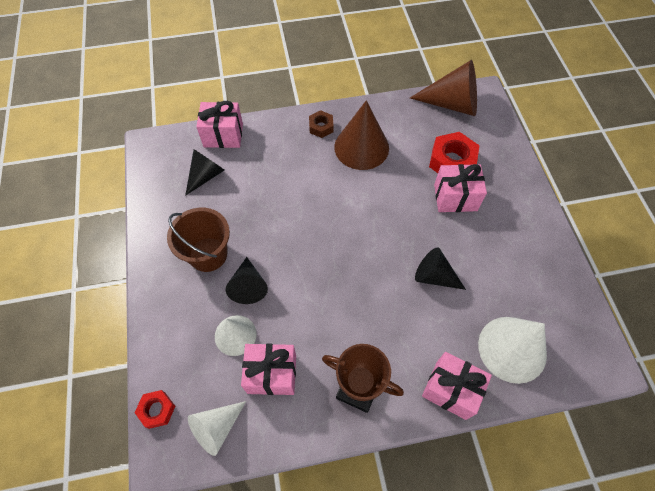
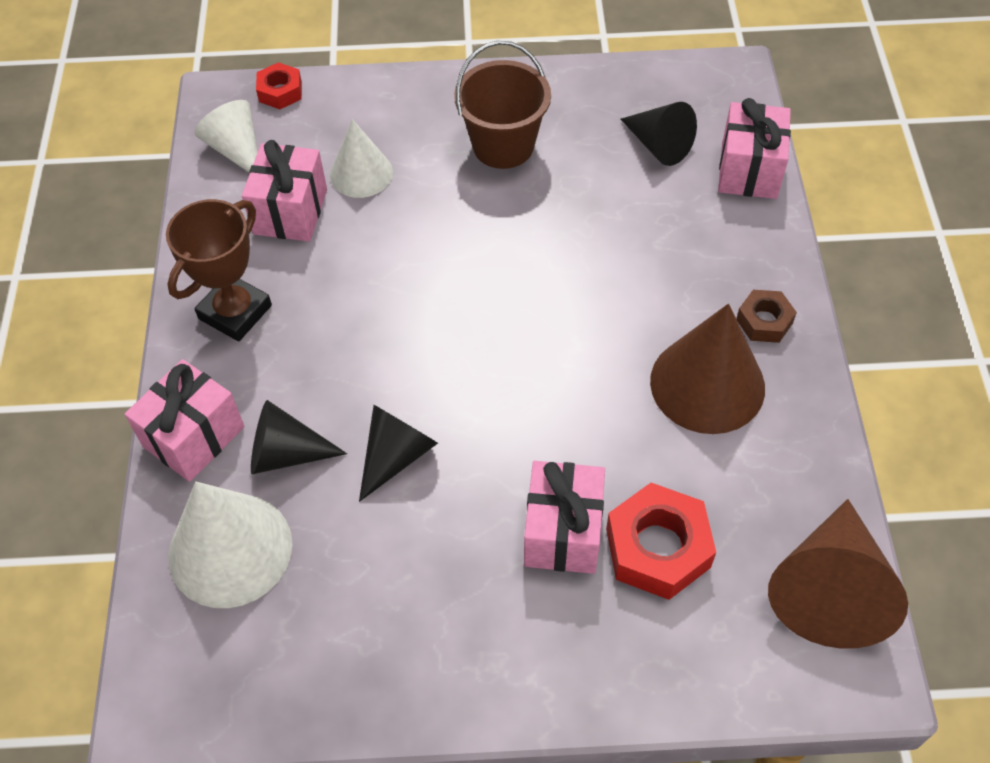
camera: 100 degrees right, 5 degrees down
(248, 286) = (436, 192): black cone -> black cone (286, 453)

